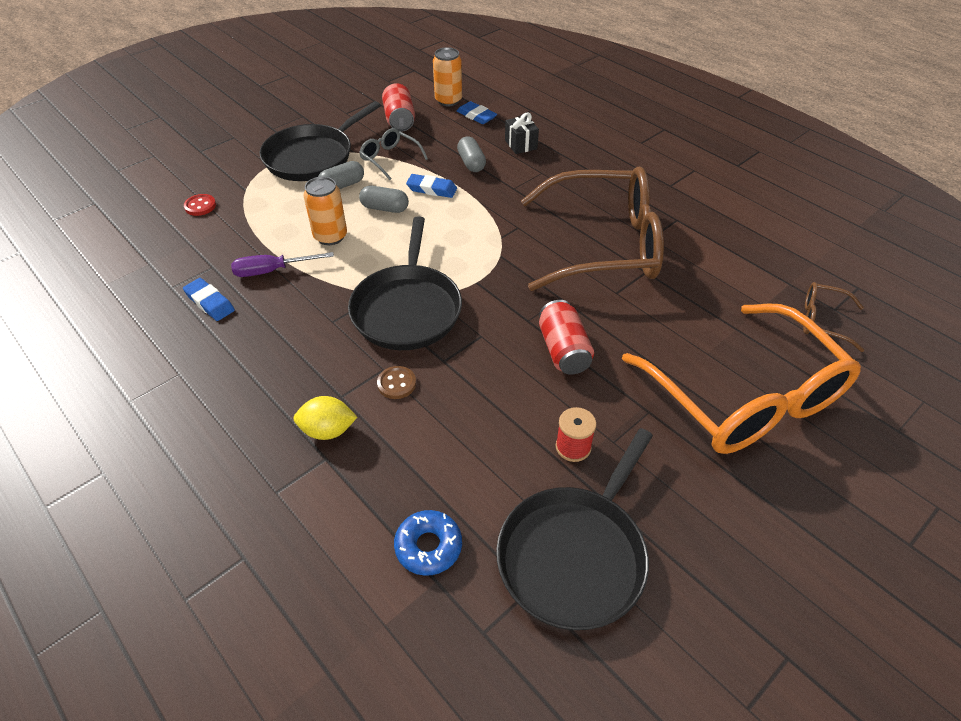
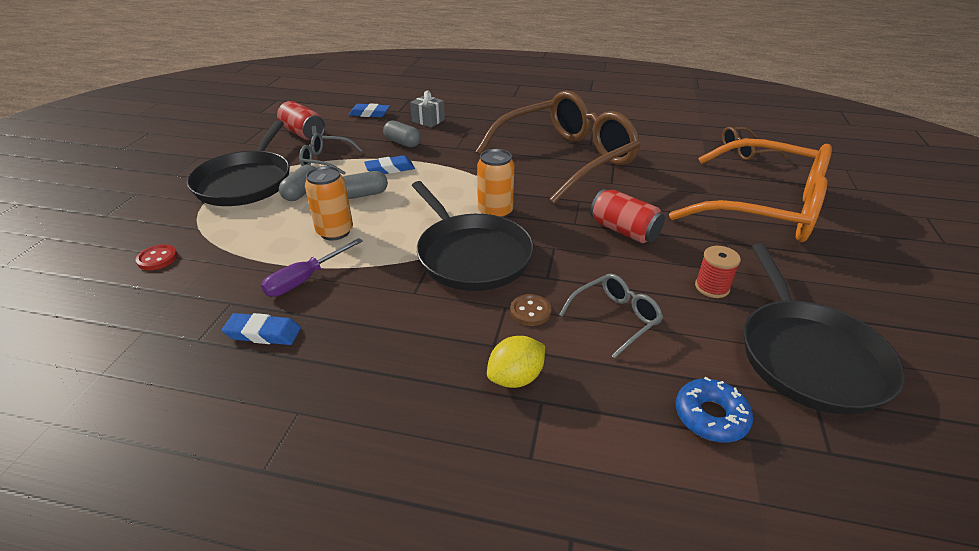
camera: 35 degrees left, 10 degrees down
(448, 100) = (333, 110): orange can -> orange can (495, 212)
(453, 427) = (615, 318): none -> grey glasses
(521, 144) = (428, 120): black gift -> grey gift

